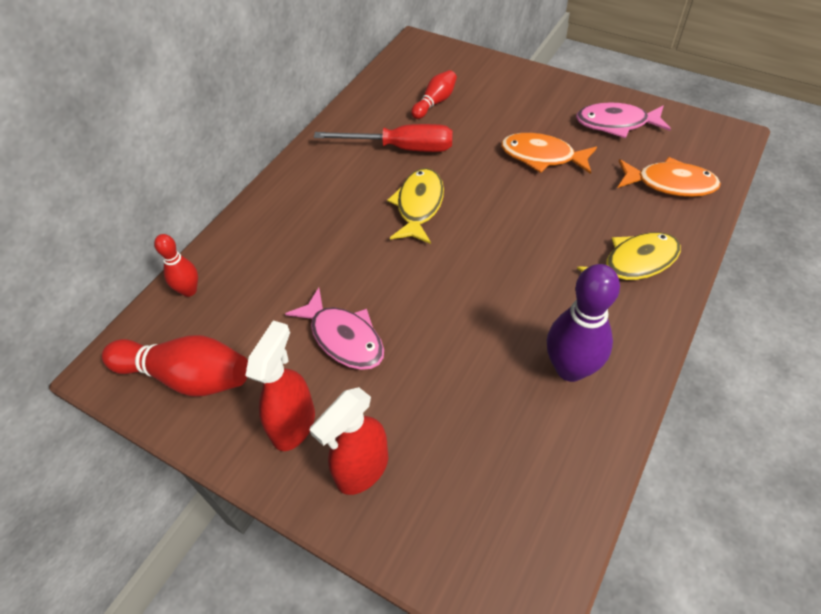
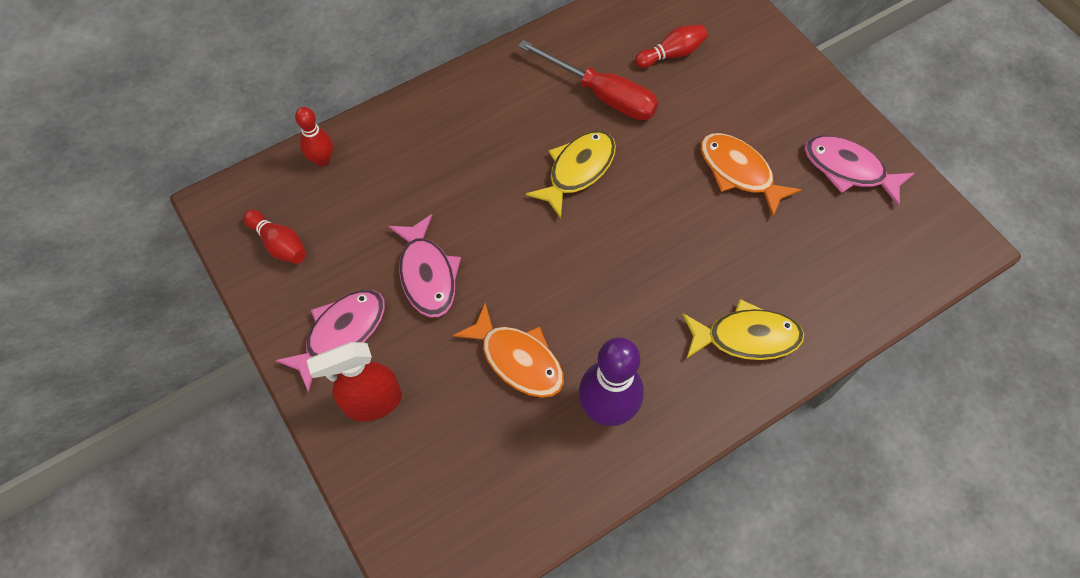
camera: 25 degrees right, 10 degrees up
(187, 376) = (279, 244): red bowling pin -> red bowling pin, size x0.58
(294, 424) = (341, 333): red spray bottle -> pink fish
(670, 184) = (851, 268): orange fish -> orange fish (518, 359)

